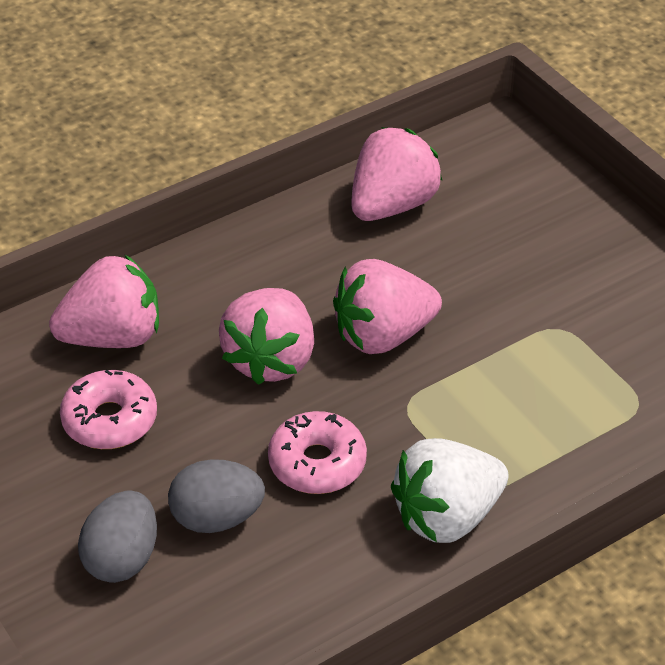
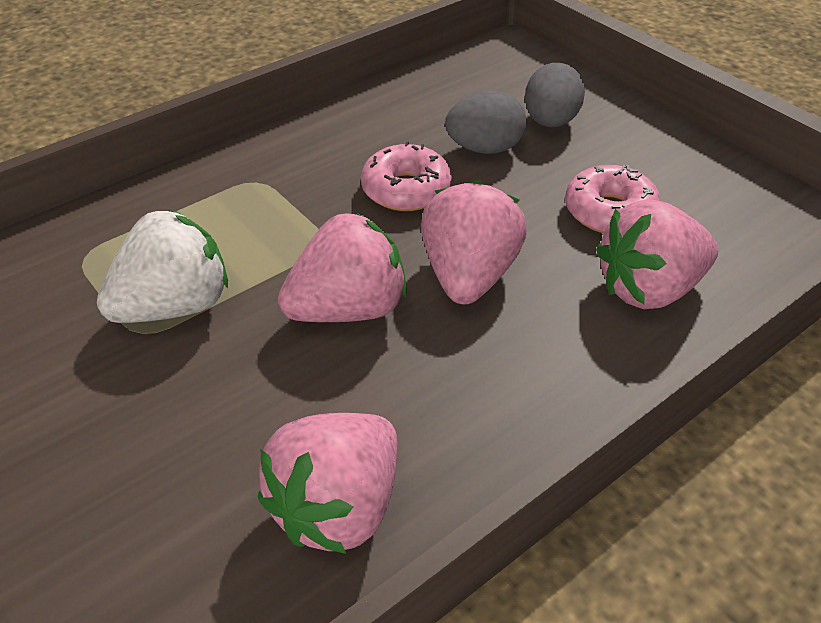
camera: 175 degrees right, 0 degrees up
(447, 516) = (290, 159): white strawberry -> white strawberry (175, 306)

